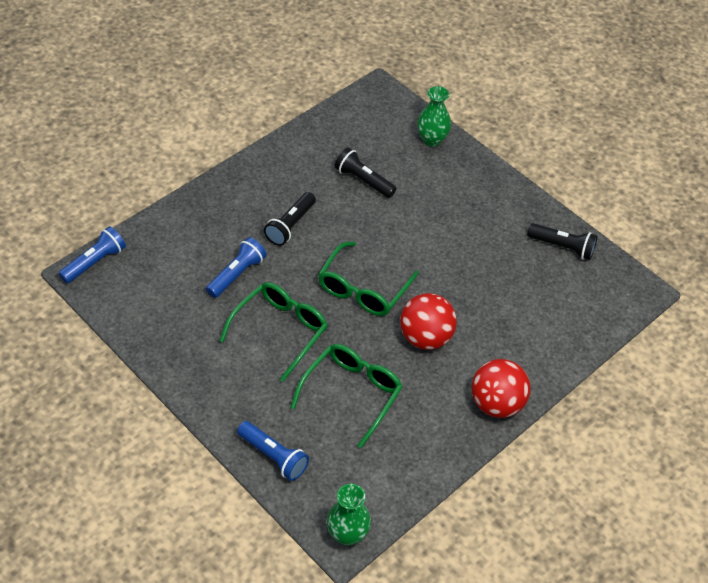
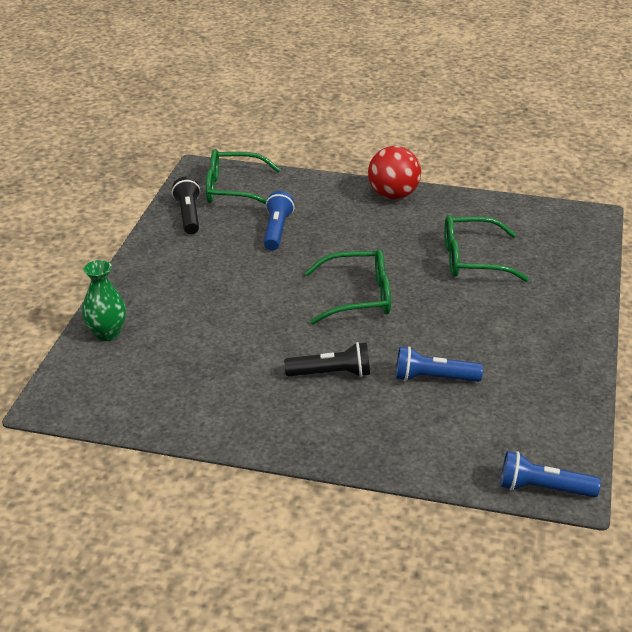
camera: 120 degrees left, 15 degrees down
(273, 456) = (578, 272): blue flashlight -> blue flashlight (277, 230)
(280, 331) = (462, 322): green glasses -> green glasses (233, 189)
(347, 534) = (585, 216): green vase -> none
(363, 181) = (216, 353): black flashlight -> none
(425, 337) = (371, 246): red ball -> none

